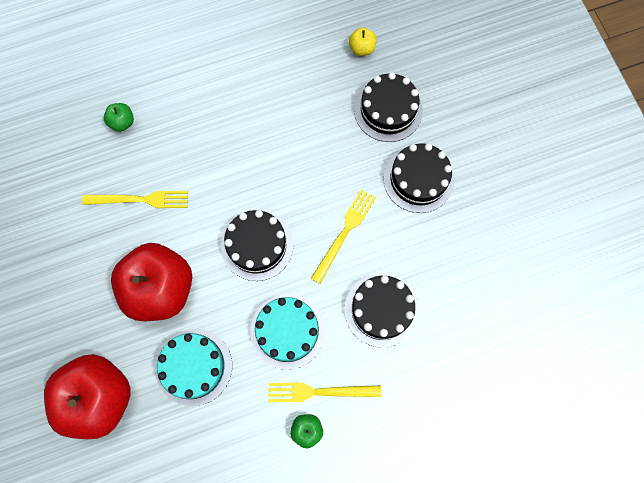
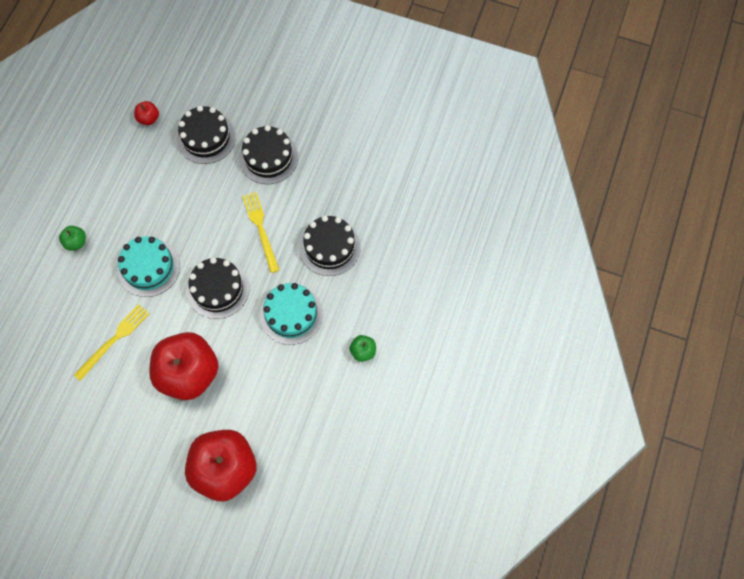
camera: 50 degrees left, 5 degrees down
(122, 122) = (46, 310): green apple -> green apple (76, 242)
(194, 367) = (261, 391): turquoise cake -> turquoise cake (149, 267)
(319, 392) = (346, 325): yellow fork -> none
(362, 48) = (148, 118): yellow apple -> red apple

